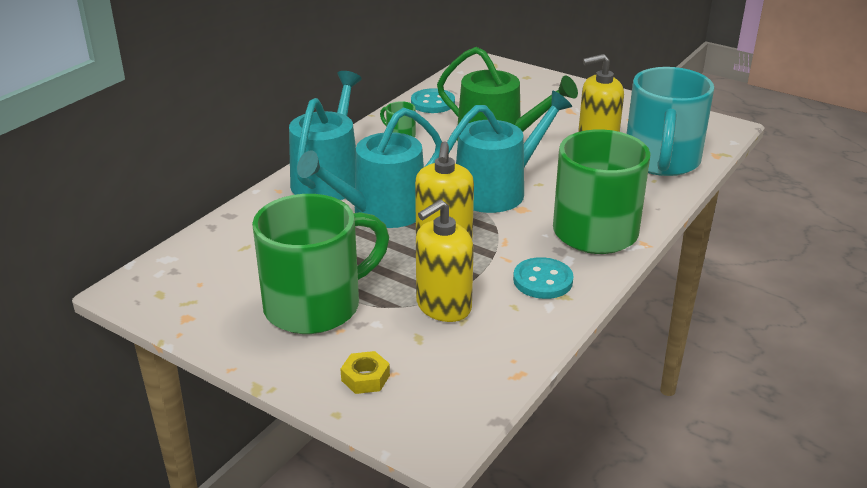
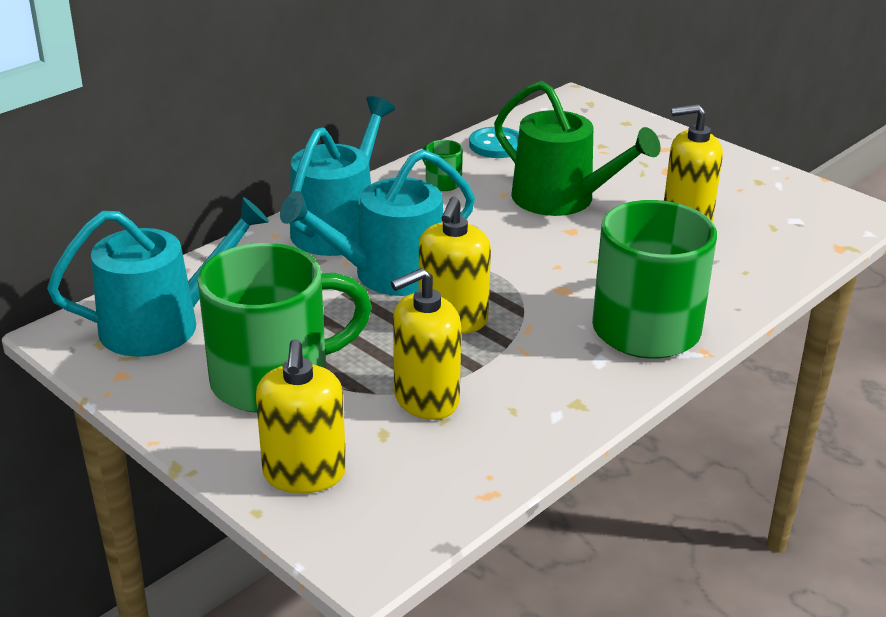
camera: 10 degrees right, 0 degrees up
(365, 378) = (304, 474): yellow nut -> yellow soap dispenser
(497, 190) = (540, 263): turquoise watering can -> turquoise watering can (162, 324)
(543, 280) = (559, 382): turquoise button -> none
(661, 161) = (764, 248): turquoise mug -> none

